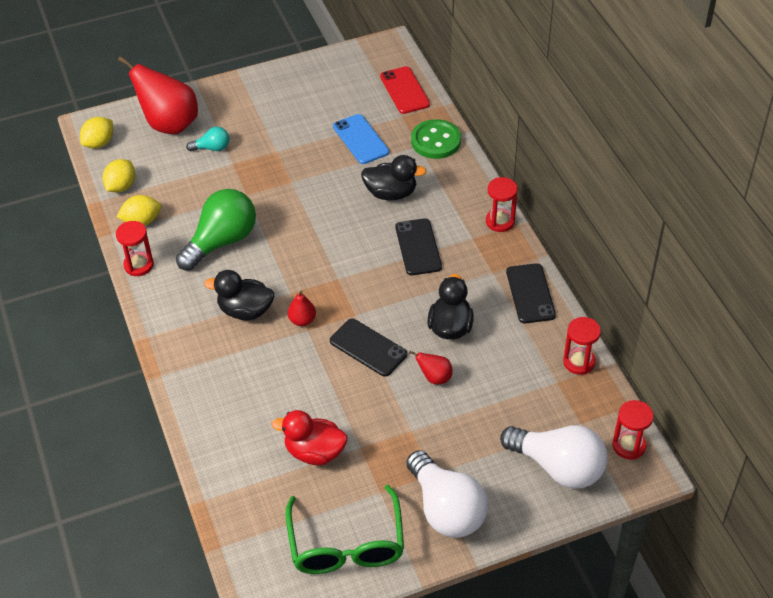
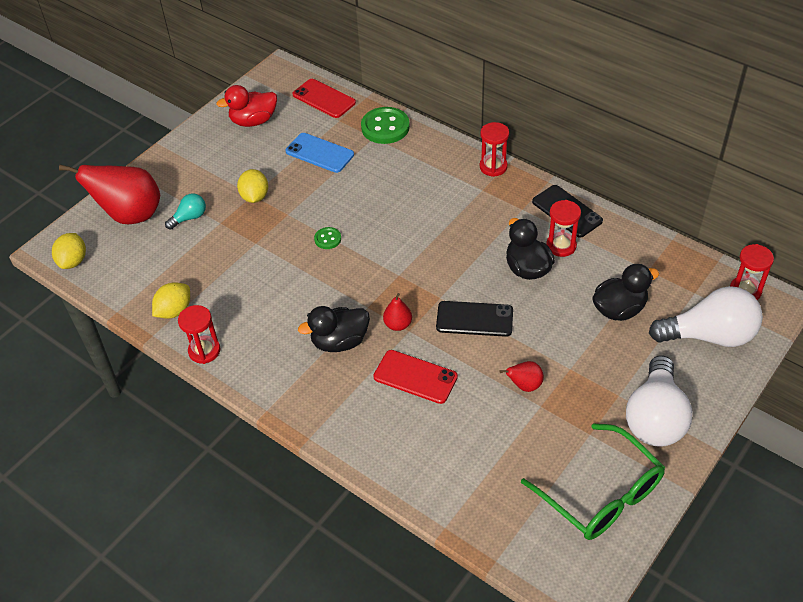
camera: 30 degrees left, 0 degrees up
(121, 186) = (128, 289): yellow lemon -> yellow lemon (255, 197)
(221, 241) = (266, 293): green light bulb -> none
(280, 370) = (415, 377): none -> red phone
(306, 219) = (327, 239): none -> green button
(314, 452) = (506, 431): red duck -> red duck (253, 121)
(391, 193) = (383, 185): black duck -> black duck (619, 309)
(418, 247) = (444, 217): black phone -> none
(434, 377) = (551, 315): red pear -> red pear (524, 385)
(446, 509) = (655, 418): white light bulb -> white light bulb turned 75 degrees clockwise
(579, 362) = (651, 246): red hourglass -> red hourglass (561, 246)

